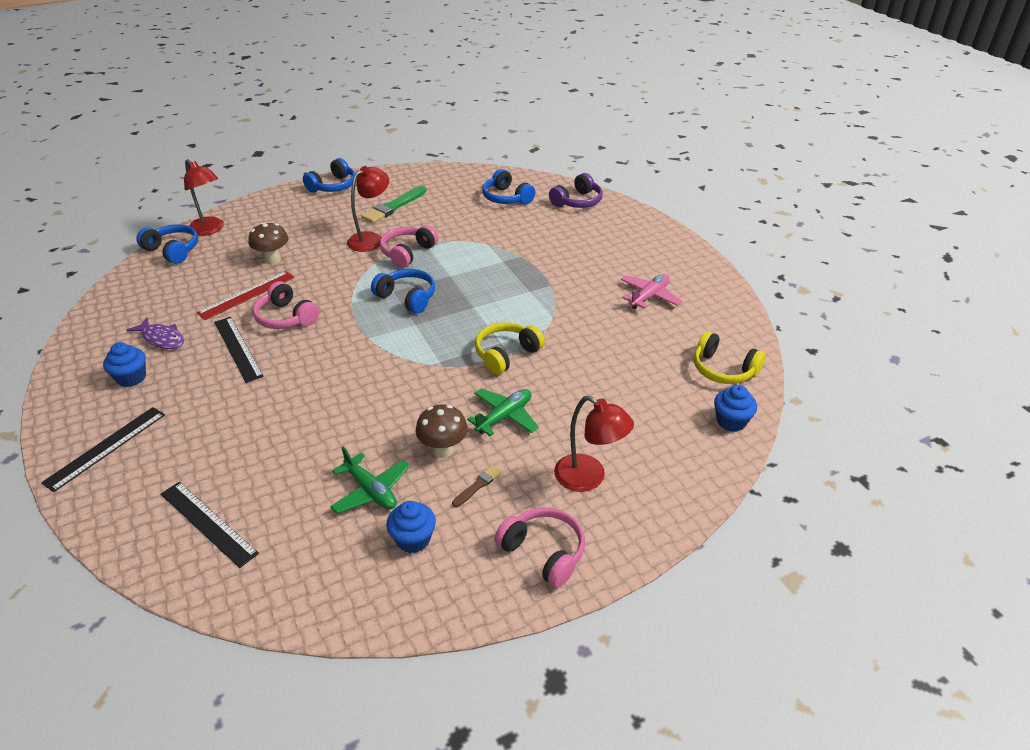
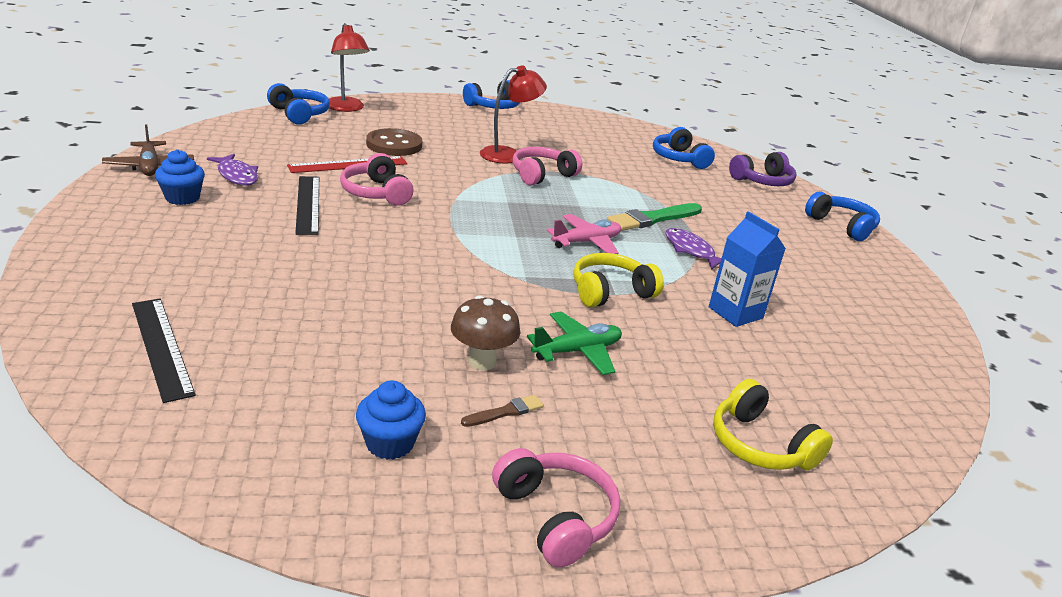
camera: 15 degrees right, 10 degrees down
(81, 354) = (150, 166): none -> brown plane
(106, 447) = (110, 247): black ruler -> none
(273, 259) = (394, 145): brown mushroom -> brown button
(371, 491) = (369, 375): green plane -> none
(393, 206) = (548, 136): green brush -> green brush (653, 219)
(407, 297) = (520, 211): blue headphones -> blue headphones (841, 226)
(549, 293) = (691, 250): none -> purple fish
(589, 478) = (659, 451): red lamp -> none
(599, 342) = (735, 313): none -> blue carton
(649, 296) = (820, 286): pink plane -> pink plane (586, 242)
(723, 369) = (898, 388): yellow headphones -> yellow headphones (760, 445)
(731, 421) = (892, 449): blue cupcake -> none

